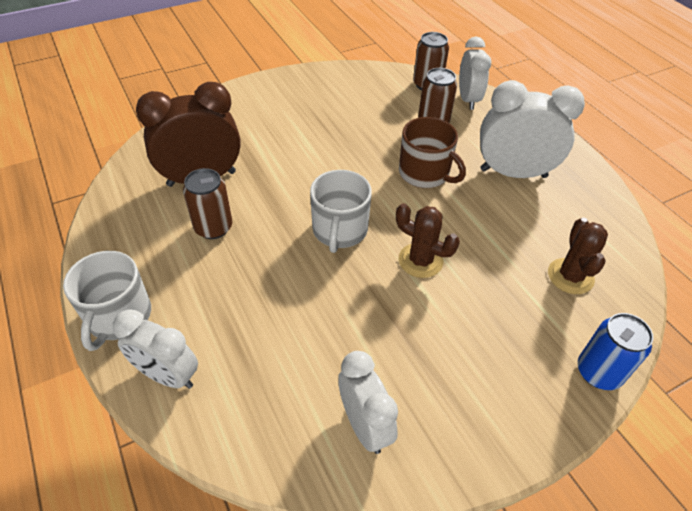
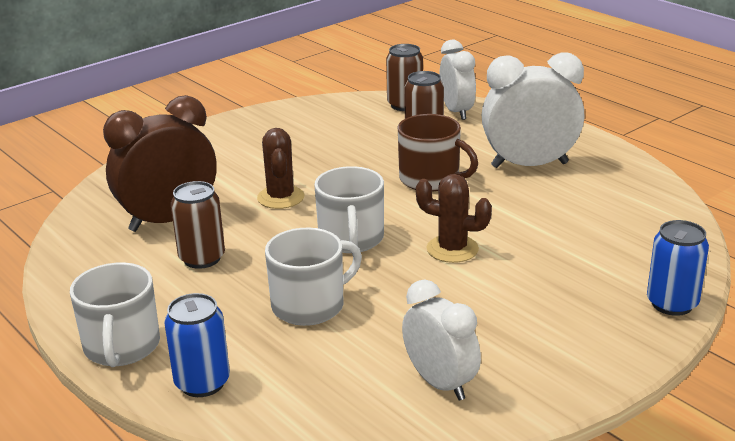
camera: 10 degrees left, 20 degrees down
(168, 375) = (202, 383): white clock -> blue can
(282, 302) = (310, 305): none -> white mug
(570, 276) = (619, 237): brown cactus -> brown cactus (280, 197)

